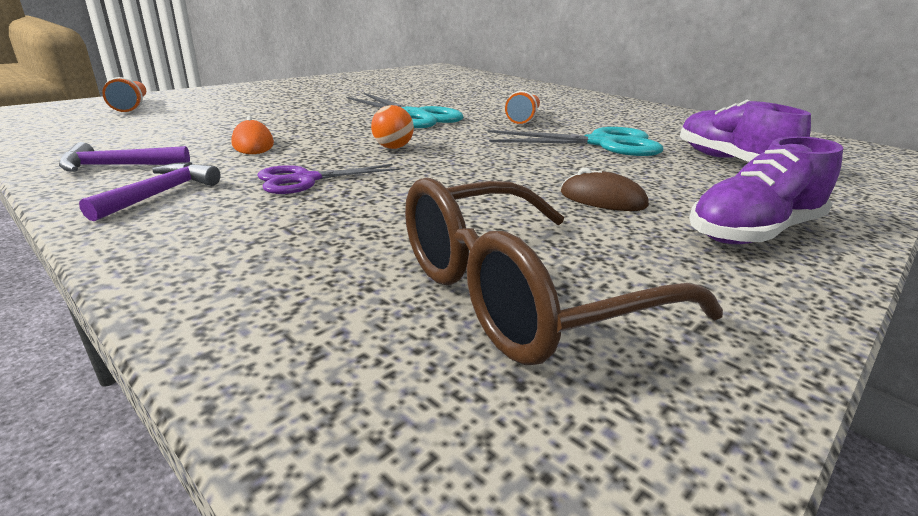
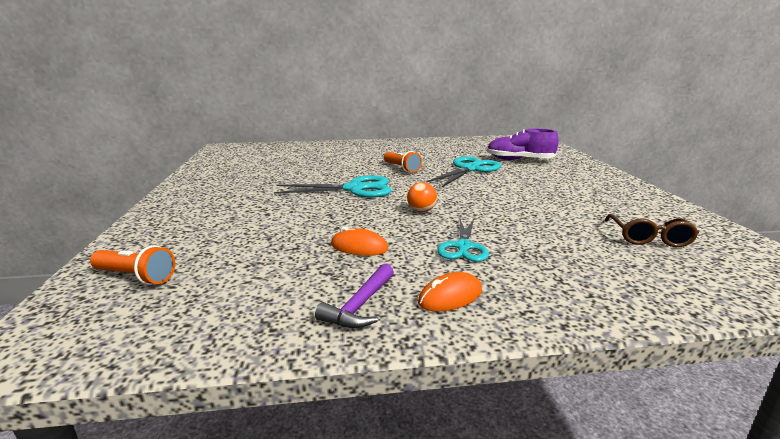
camera: 50 degrees left, 5 degrees down
(160, 194) = (450, 296): purple hammer -> orange mouse
(306, 180) = (463, 247): purple scissors -> turquoise scissors
(523, 293) = (648, 237): brown glasses -> brown glasses, size x0.57
(603, 199) = (552, 194): brown mouse -> none
(753, 232) = (604, 185): purple shoe -> none

